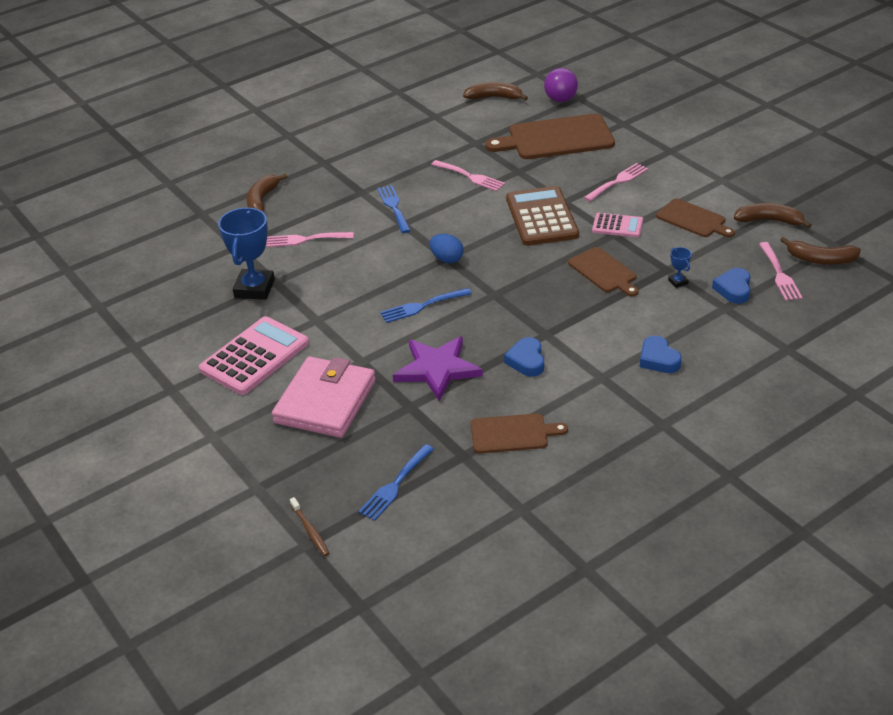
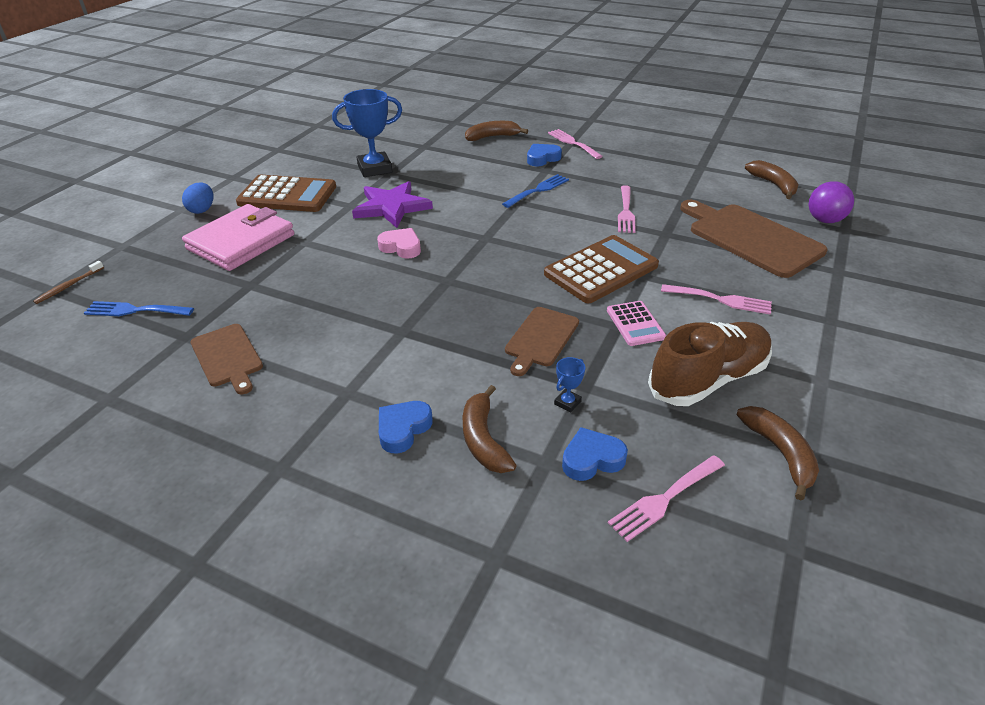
camera: 60 degrees right, 0 degrees up
(255, 356) = (287, 195): pink calculator -> brown calculator
(305, 239) = (455, 168): pink fork -> pink fork (572, 143)
(325, 401) = (241, 242): pink wallet -> pink wallet turned 45 degrees counterclockwise
(422, 306) = (401, 247): blue fork -> pink heart
(437, 369) = (311, 283): purple star -> purple star (391, 207)
(447, 259) = (483, 238): blue egg -> blue egg (202, 210)
(526, 361) = (350, 331): blue heart -> blue heart (542, 158)
(693, 219) = (708, 379): brown cutting board -> brown shoe
(820, 259) = (742, 539): brown banana -> brown banana (483, 439)

